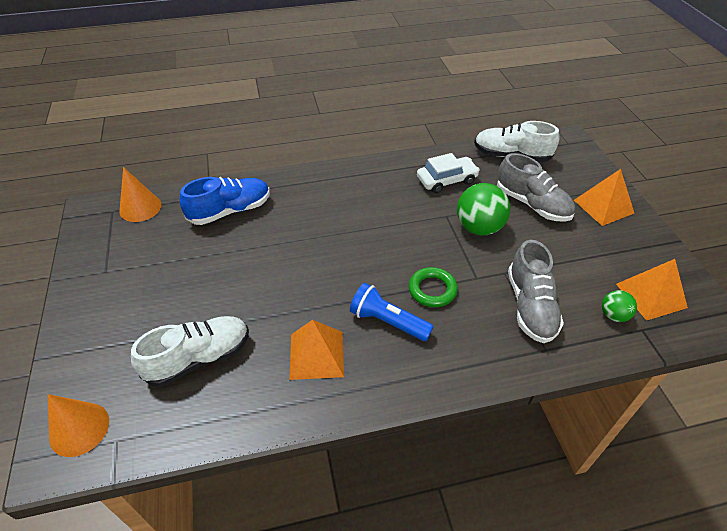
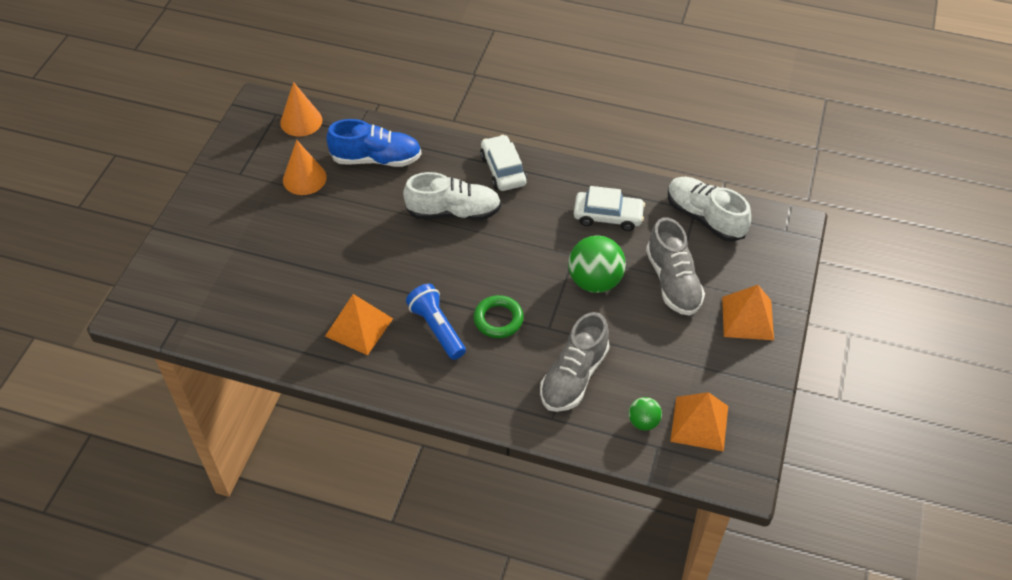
camera: 30 degrees right, 5 degrees up
(79, 429) = (158, 297): orange cone -> orange cone (304, 178)
(199, 358) = (269, 285): white shoe -> white shoe (454, 212)
(342, 180) = (503, 170): none -> white car

